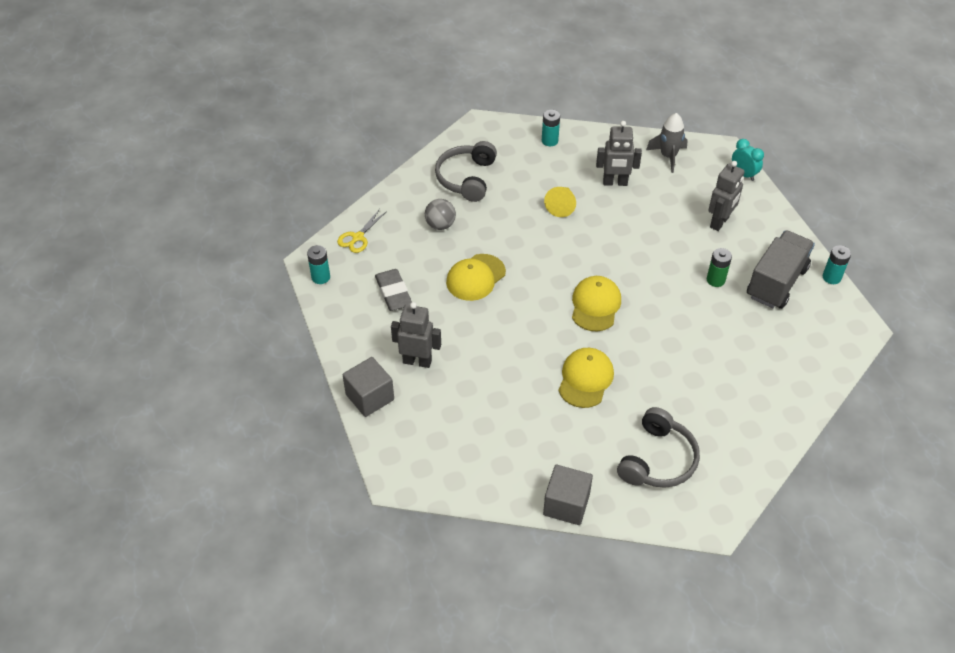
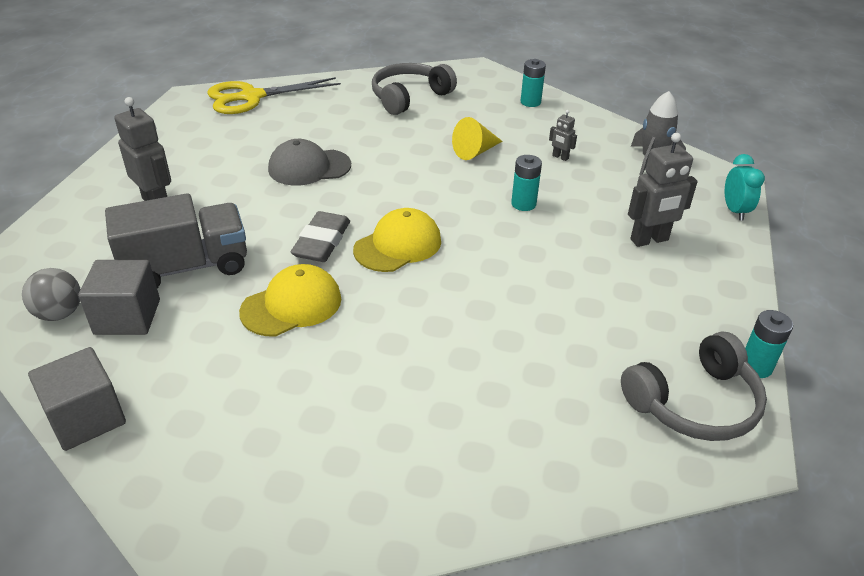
camera: 35 degrees right, 10 degrees down
(321, 277) = (179, 109): turquoise battery -> turquoise battery (523, 204)
(358, 237) = (252, 97): yellow scissors -> yellow scissors, size x1.79
(370, 397) = (73, 209): grey cube -> grey cube (127, 317)
(393, 293) = (219, 145): grey eraser -> grey eraser (322, 242)
(440, 225) = (335, 118): grey ball -> grey ball (59, 313)
(475, 277) = (309, 167): yellow cap -> grey cap
(615, 183) = (560, 157): grey robot -> grey robot, size x0.50
(658, 460) = (255, 439): grey headphones -> grey headphones (694, 403)
(715, 280) = (577, 291): green battery -> none
(776, 282) = (661, 332): grey truck -> grey truck (186, 267)

